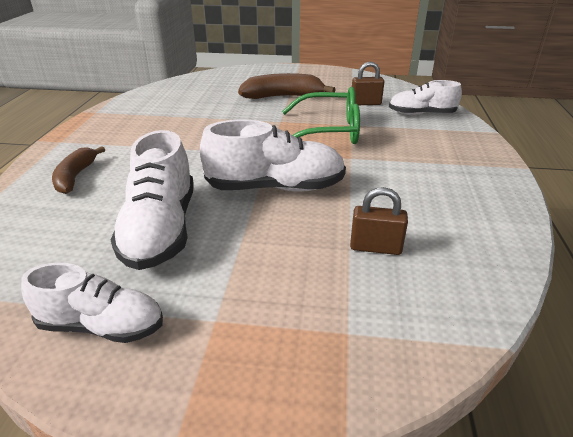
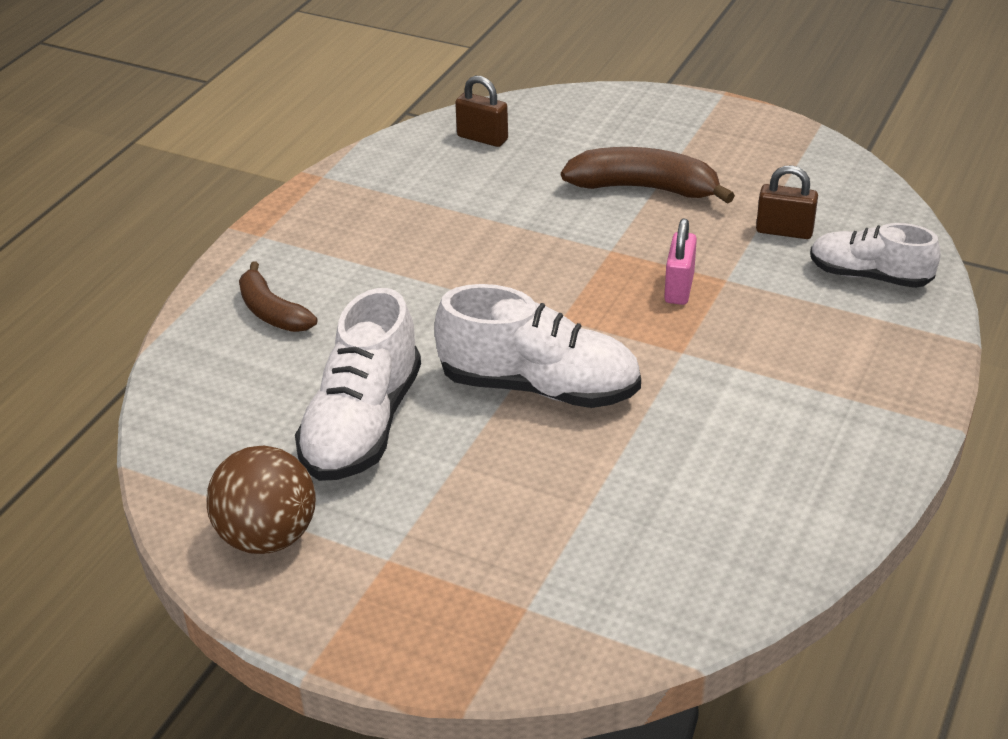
camera: 20 degrees right, 5 degrees up
(75, 177) = (272, 312): brown banana -> brown banana turned 60 degrees counterclockwise
(101, 326) = (267, 536): white shoe -> brown ball
(328, 131) = (679, 288): green glasses -> pink padlock
(375, 248) = (624, 512): brown padlock -> brown padlock (482, 138)

